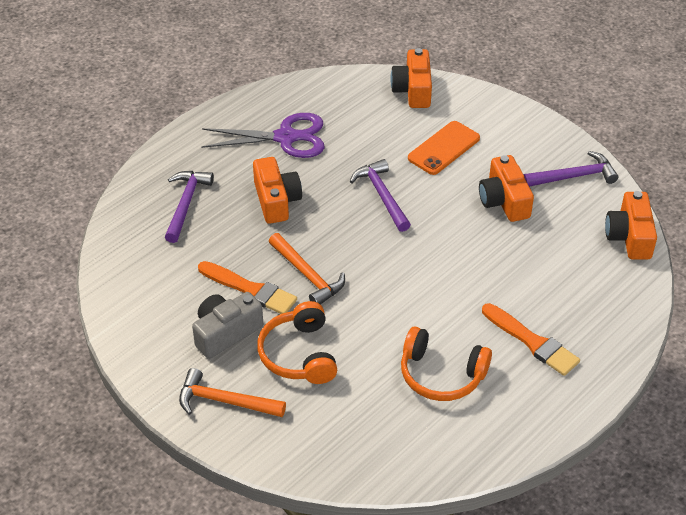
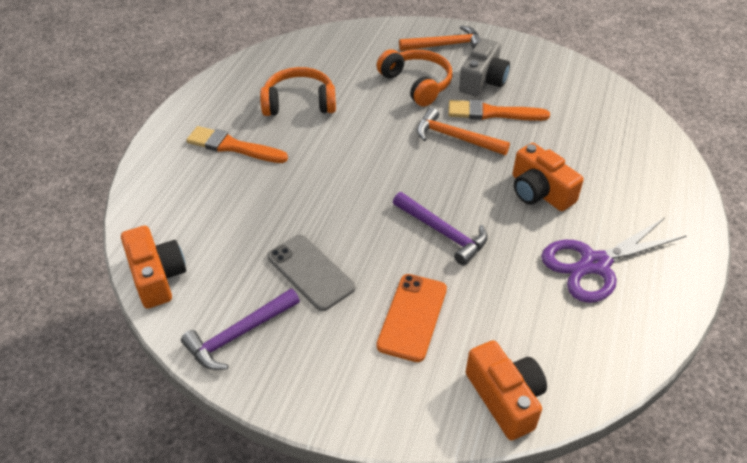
camera: 155 degrees right, 0 degrees up
(186, 204) = (615, 161): purple hammer -> none
(504, 200) = (310, 272): orange camera -> grey phone

